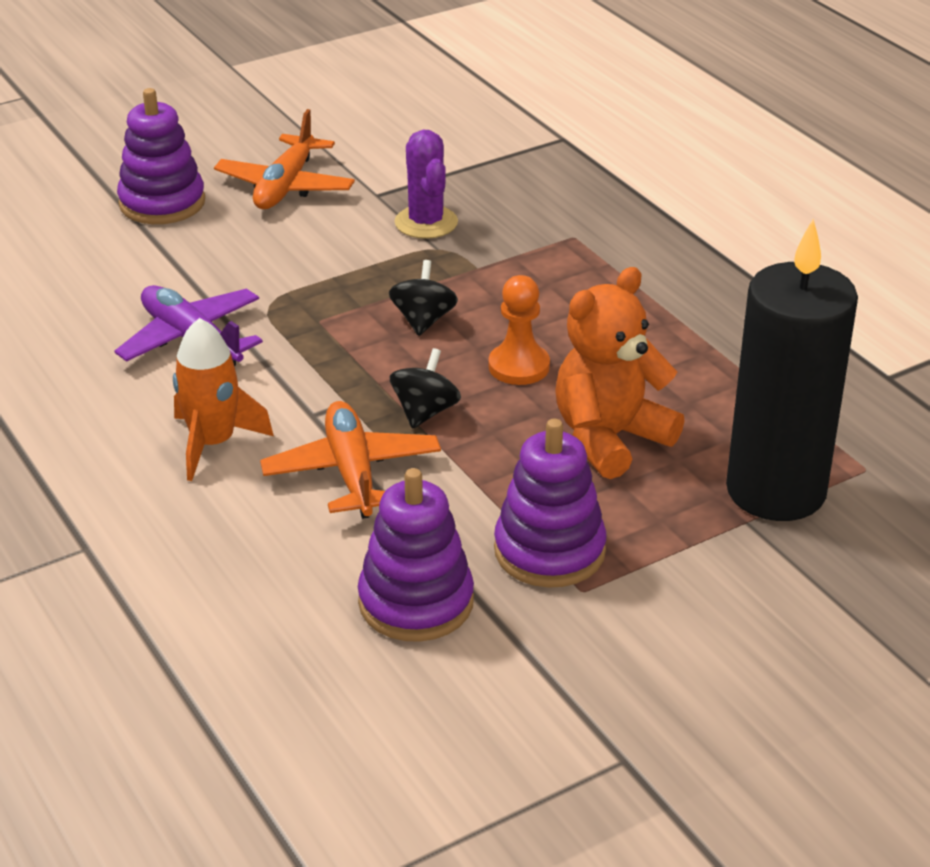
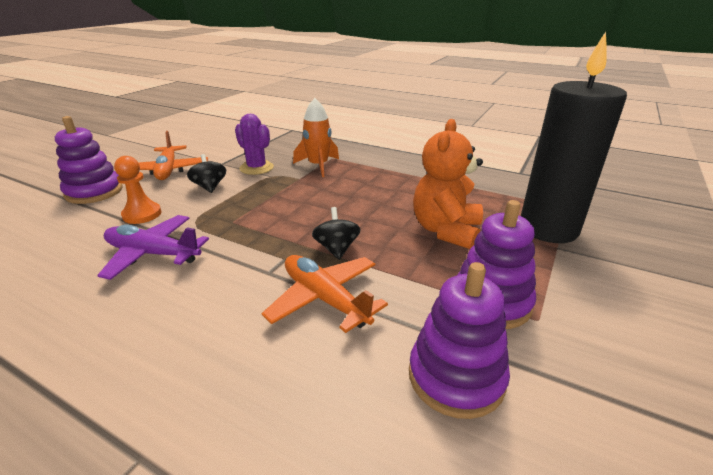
camera: 30 degrees left, 5 degrees down
(213, 443) = (210, 315): orange rocket -> orange rocket (318, 166)
(423, 320) = (293, 206): black spinning top -> black spinning top (210, 187)
(519, 366) = (363, 212): orange pawn -> orange pawn (142, 214)

